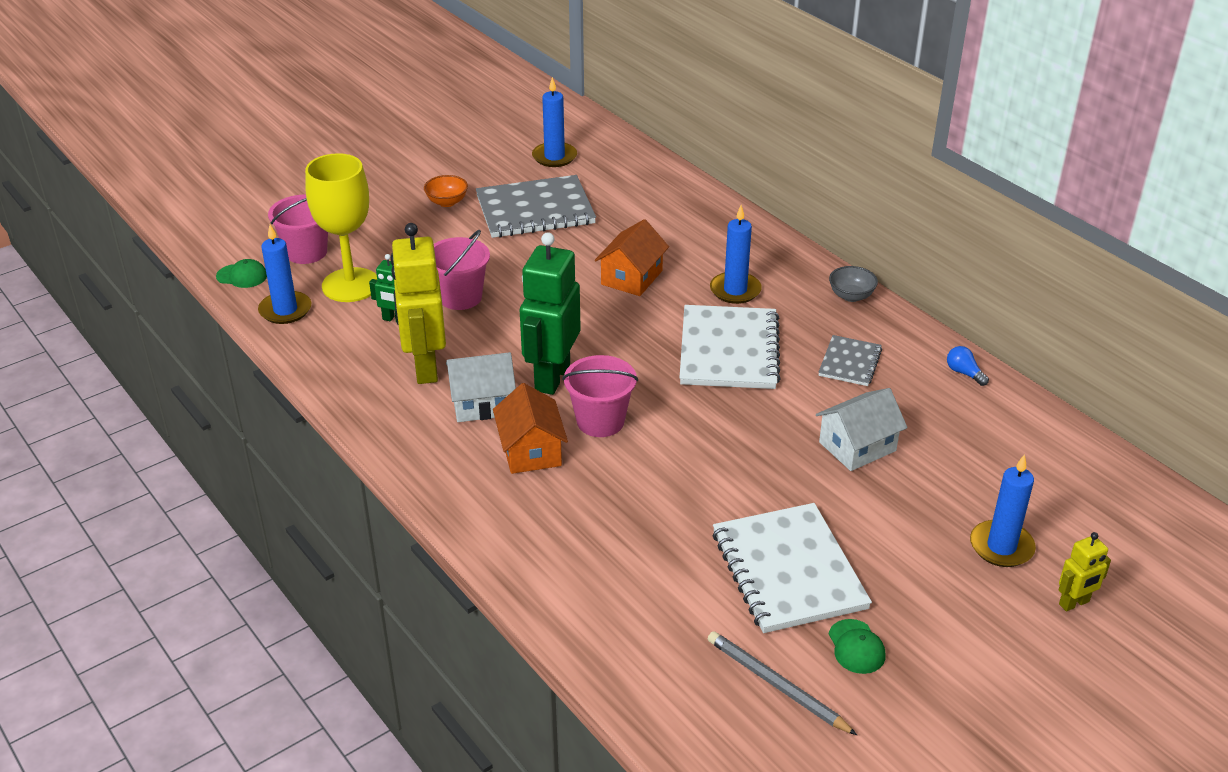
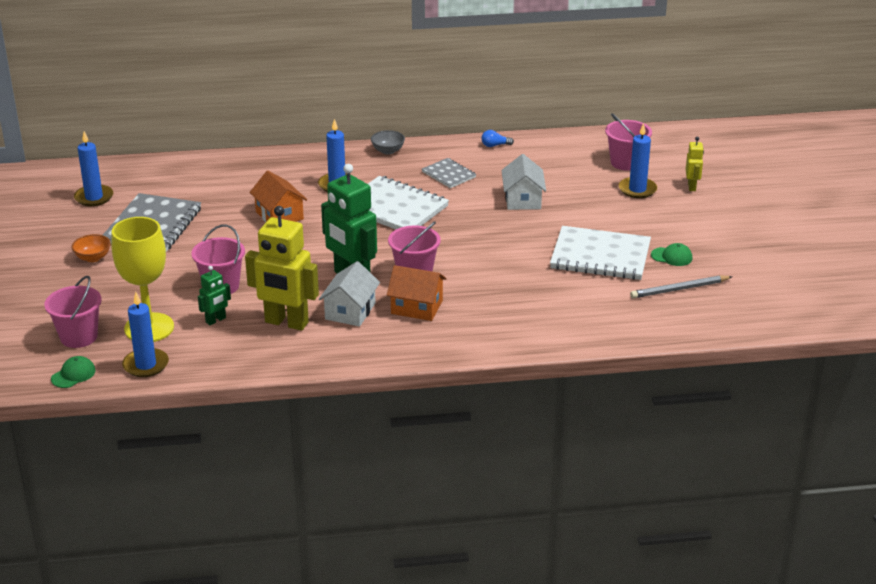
camera: 60 degrees left, 5 degrees down
(1062, 509) = (626, 163): none -> pink bucket

